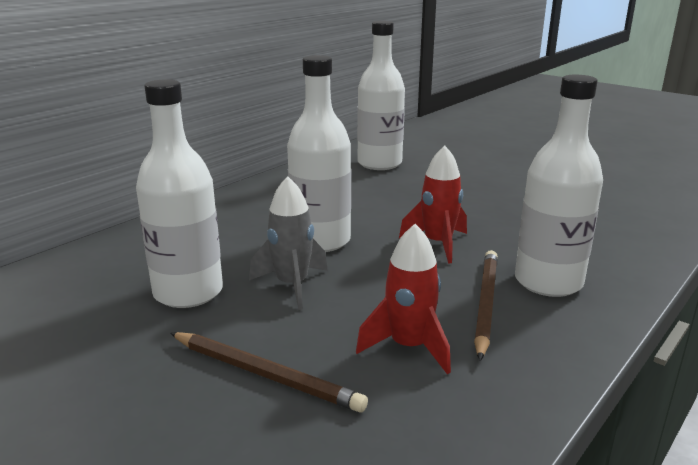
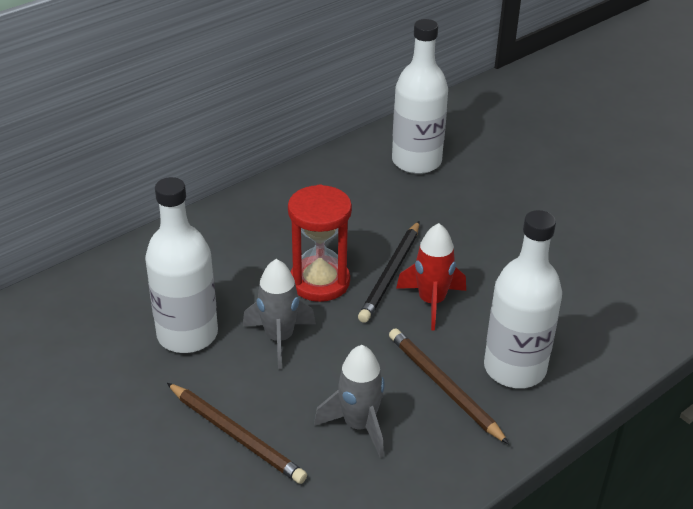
camera: 10 degrees right, 15 degrees up
(321, 241) = (320, 282): white bottle -> red hourglass
(388, 229) = (390, 274): none -> black pencil
(409, 347) = (359, 425): red rocket -> grey rocket
(486, 304) = (444, 387): brown pencil -> brown pencil turned 60 degrees counterclockwise

